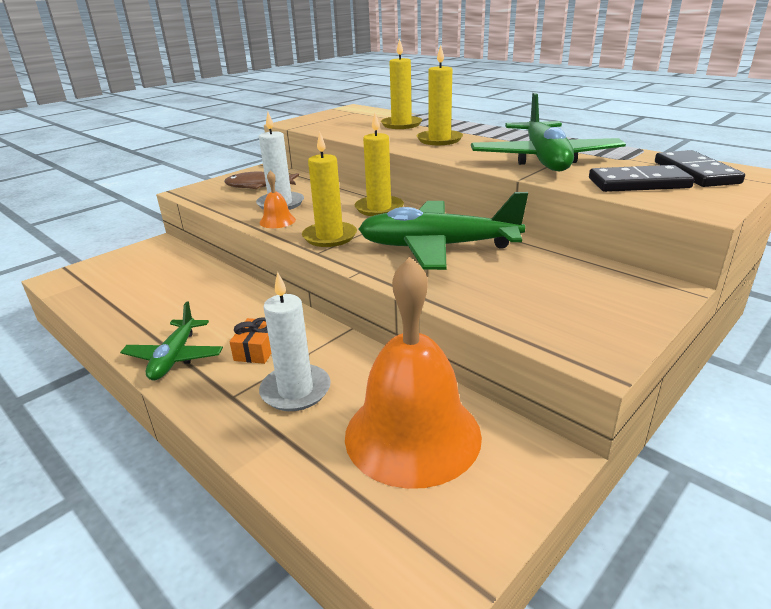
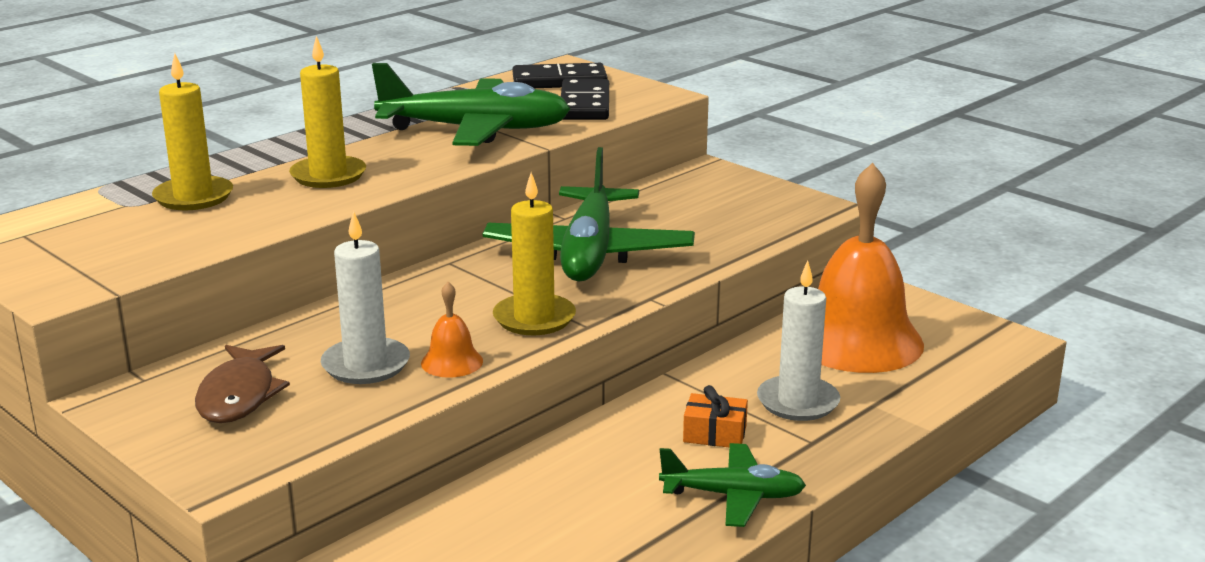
camera: 90 degrees left, 5 degrees down
(379, 208) = (432, 285): yellow candle -> none

